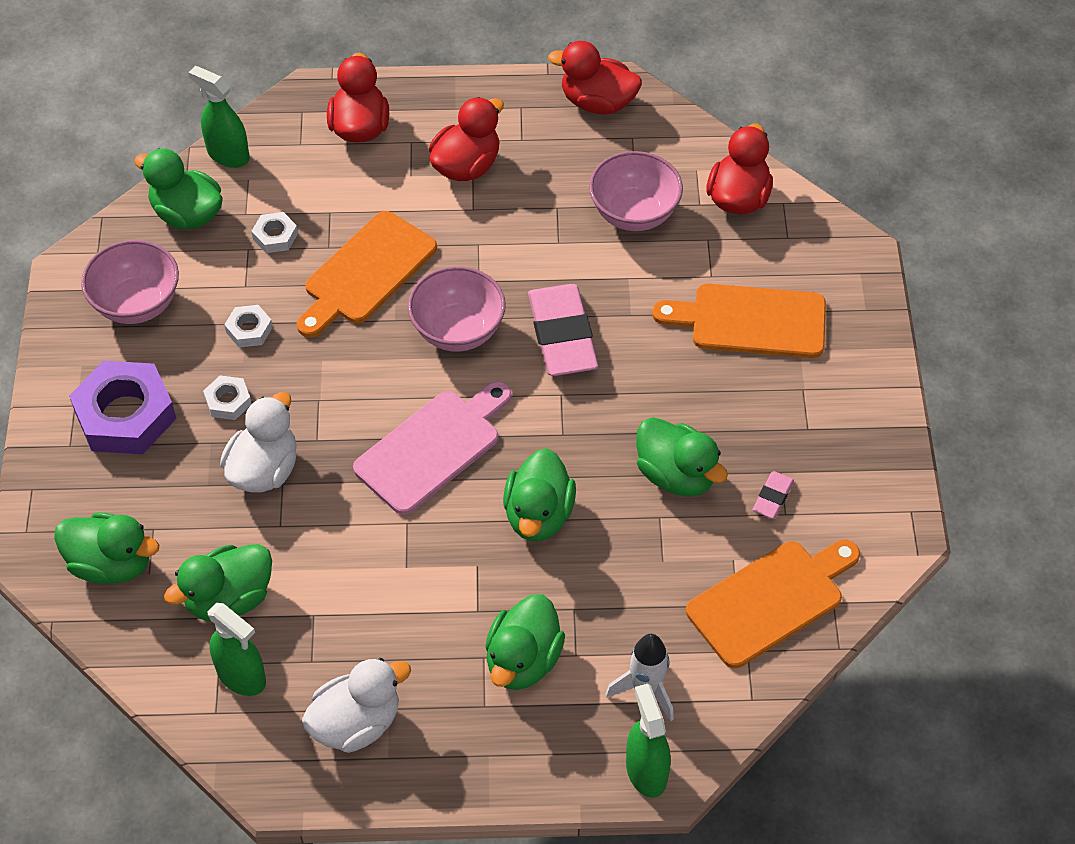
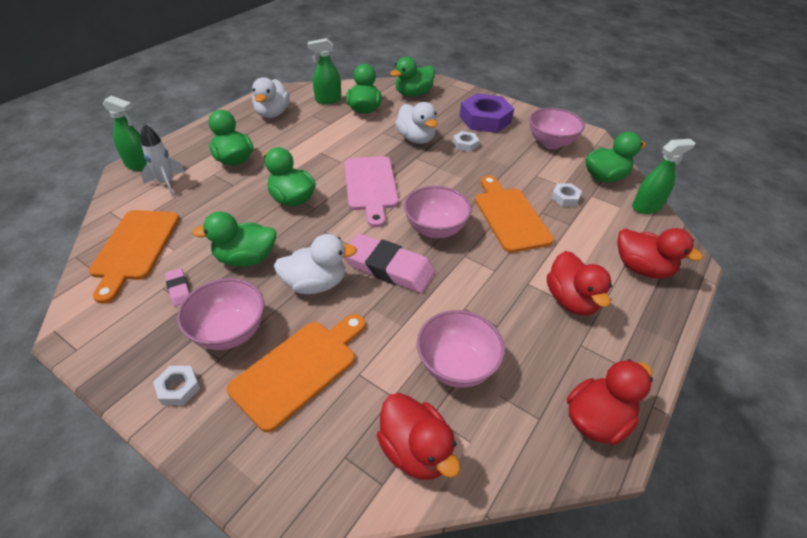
camera: 125 degrees right, 10 degrees down
(249, 330) = (504, 165): white nut -> white nut (178, 388)
(647, 383) = (315, 284): none -> white duck
(771, 406) = (229, 332): none -> pink bowl

